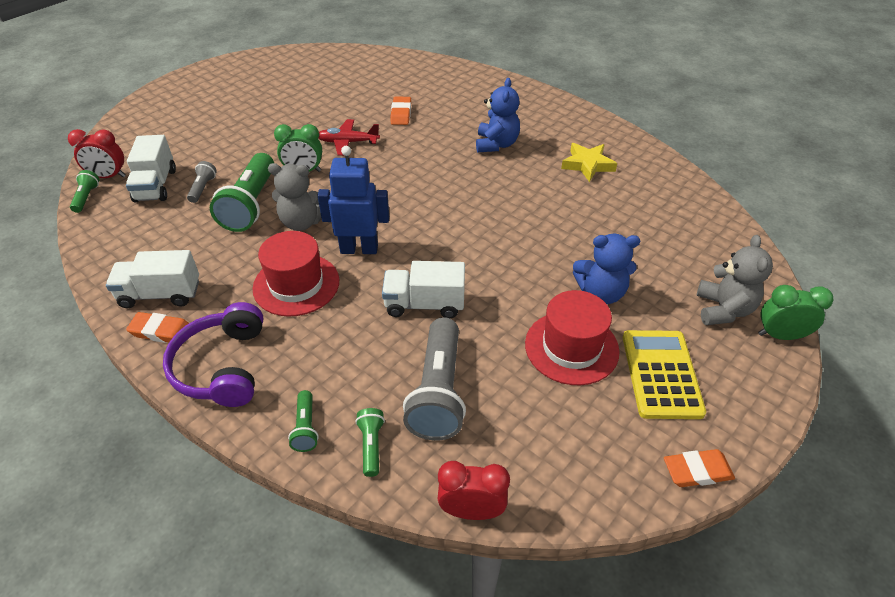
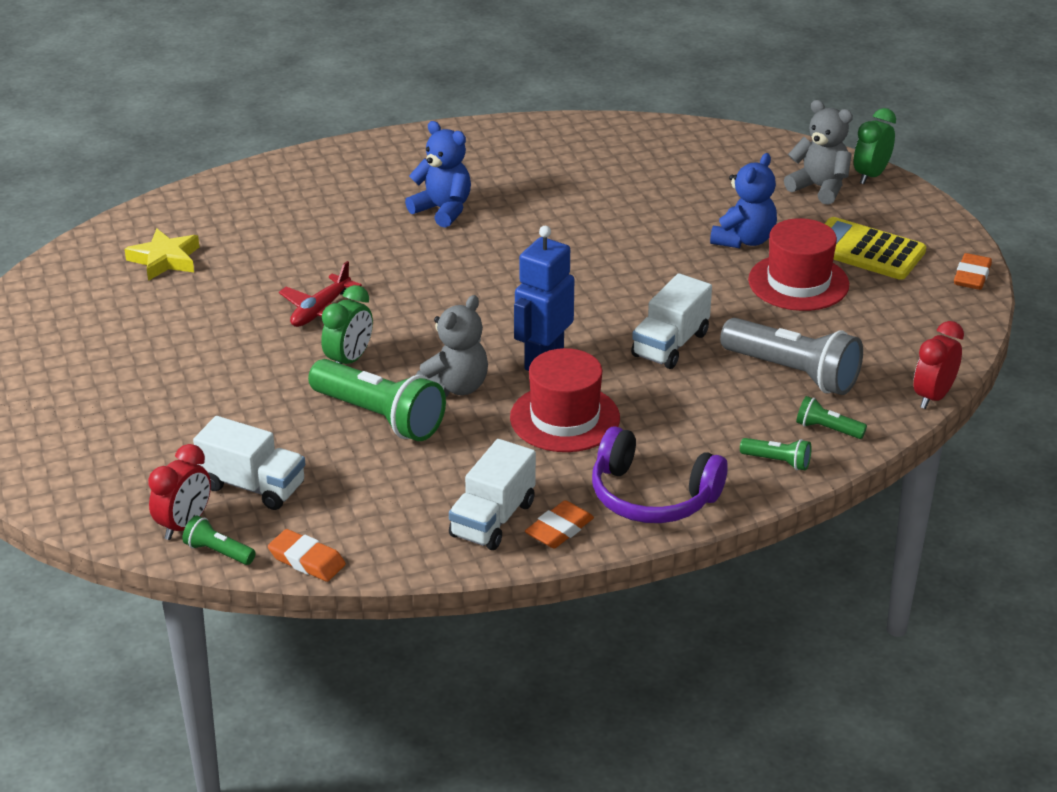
camera: 60 degrees left, 10 degrees down
(203, 188) = (302, 448): grey flashlight -> none
(401, 114) = (299, 253): orange eraser -> orange eraser (307, 560)
(587, 165) = (544, 169): yellow star -> yellow star (165, 260)

